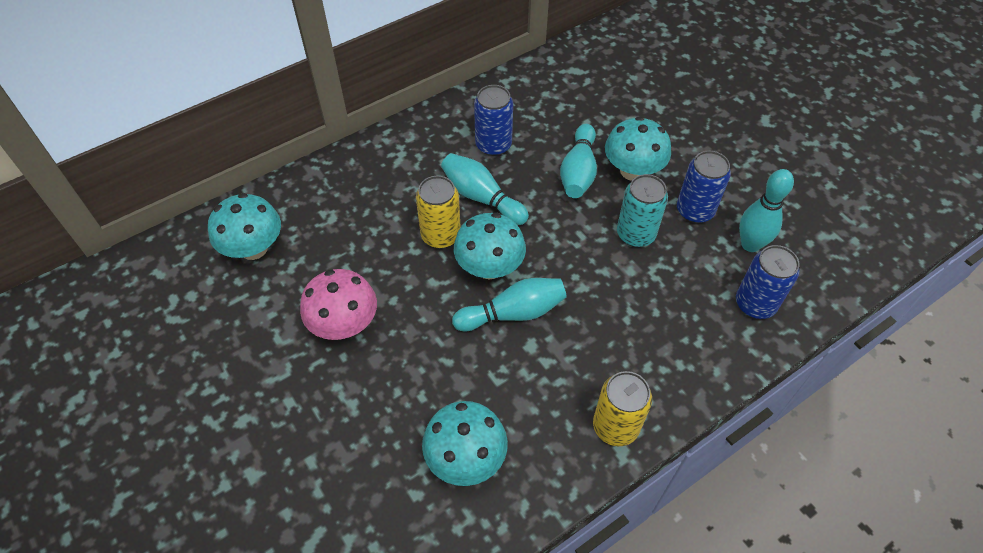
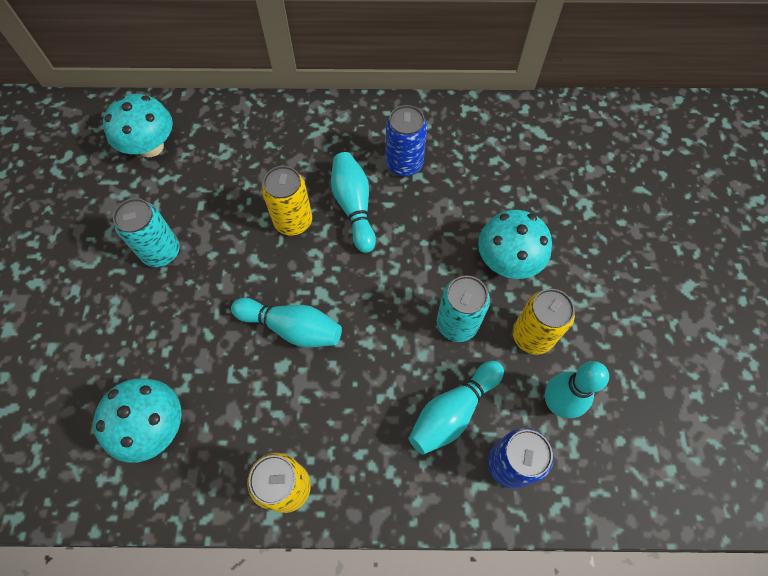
camera: 35 degrees right, 10 degrees up
(344, 324) = (161, 252): pink mushroom -> turquoise can
(489, 267) = (307, 274): turquoise mushroom -> none
(578, 172) = (457, 232): turquoise bowling pin -> turquoise bowling pin (453, 411)
(695, 210) = (532, 336): blue can -> yellow can

